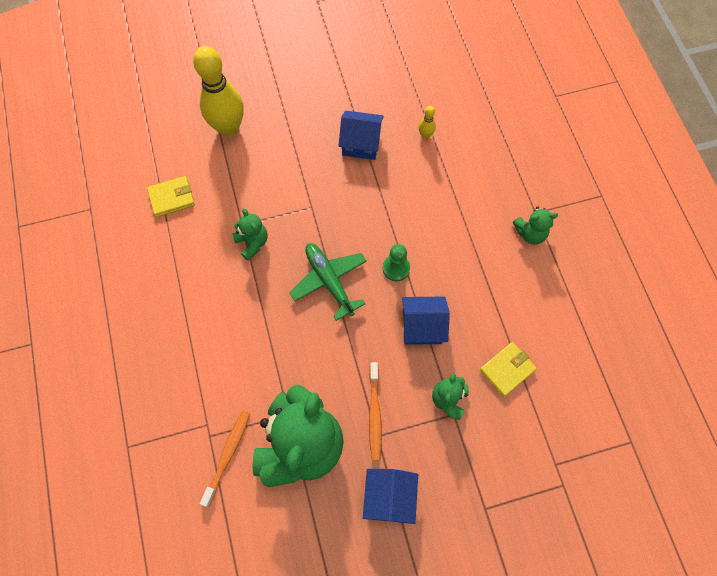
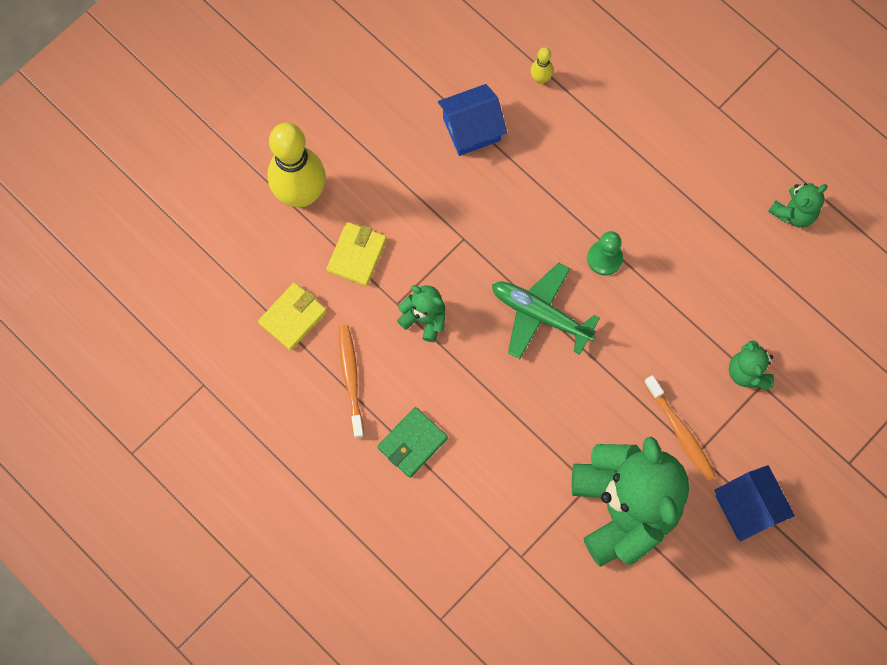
camera: 30 degrees left, 5 degrees up
(190, 318) = (412, 443): none -> green wallet
(227, 455) = (554, 564): orange toothbrush -> orange toothbrush (351, 379)
(422, 326) = (673, 308): blue house -> none
(507, 370) = (789, 305): yellow wallet -> yellow wallet (357, 255)
(530, 233) = (727, 136): green teddy bear -> green teddy bear (794, 212)

